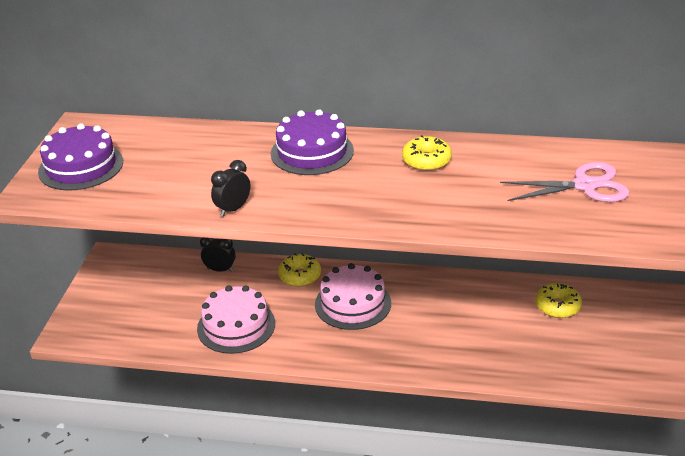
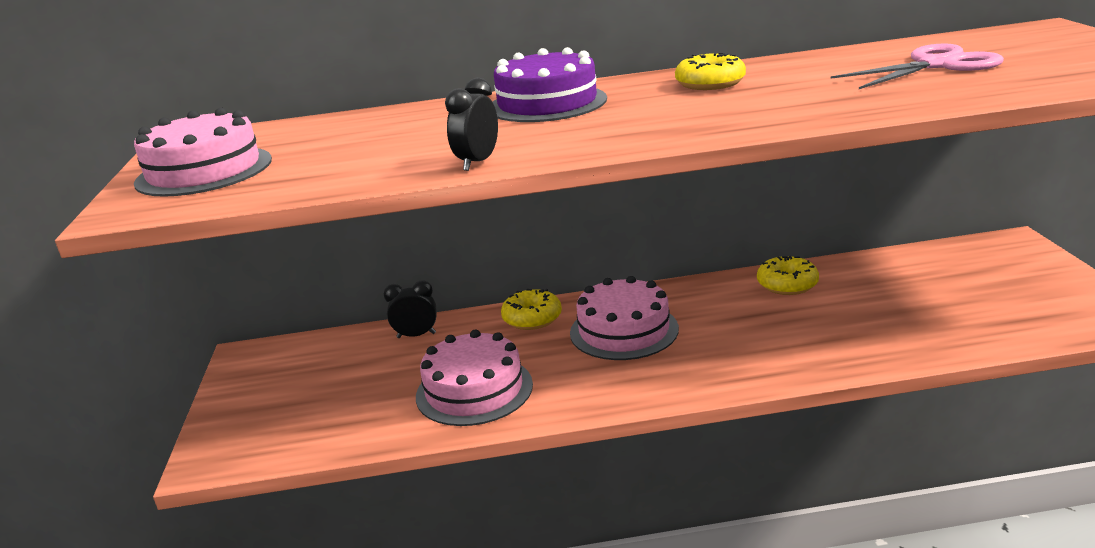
camera: 15 degrees left, 10 degrees down
(81, 166) = (204, 171): purple cake -> pink cake
(557, 306) = (885, 277): yellow donut -> yellow donut (787, 284)

